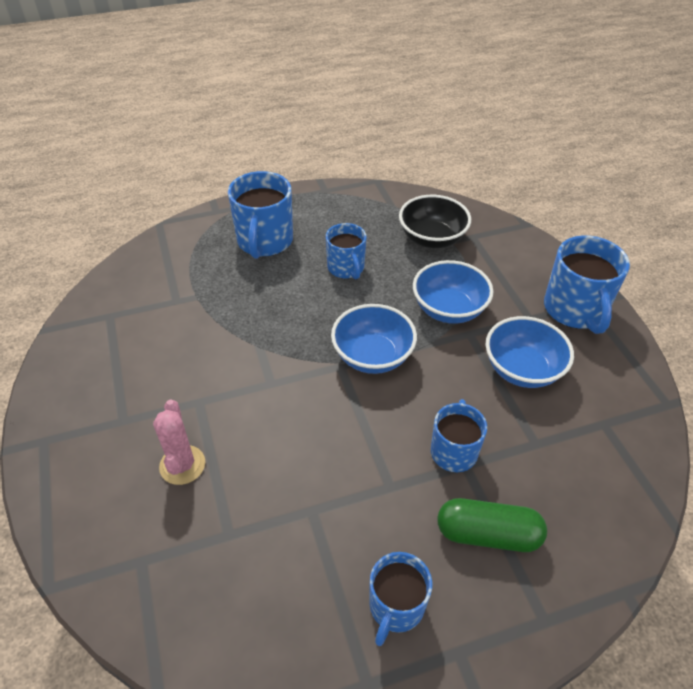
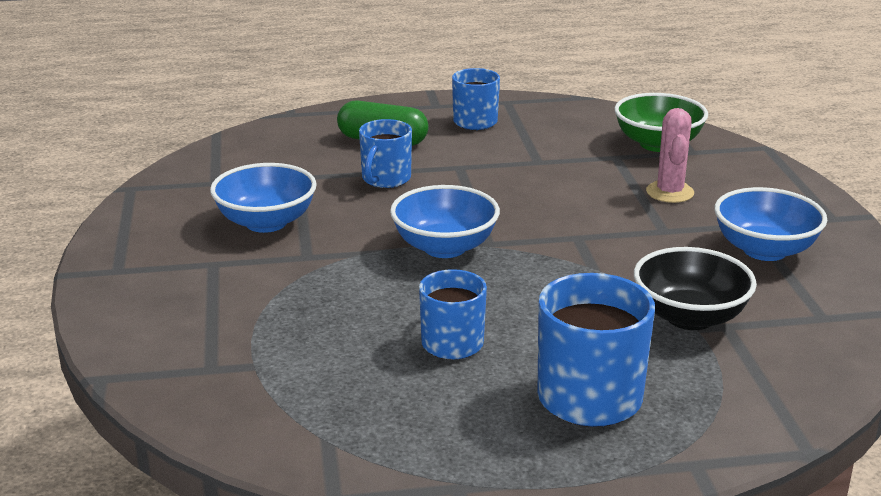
camera: 170 degrees left, 20 degrees down
(176, 575) = (658, 144): none -> green bowl
(432, 239) = (285, 371): black bowl -> black bowl (689, 317)
(449, 309) = (318, 281): blue bowl -> blue bowl (764, 250)
(575, 310) = (143, 265): blue mug -> none

